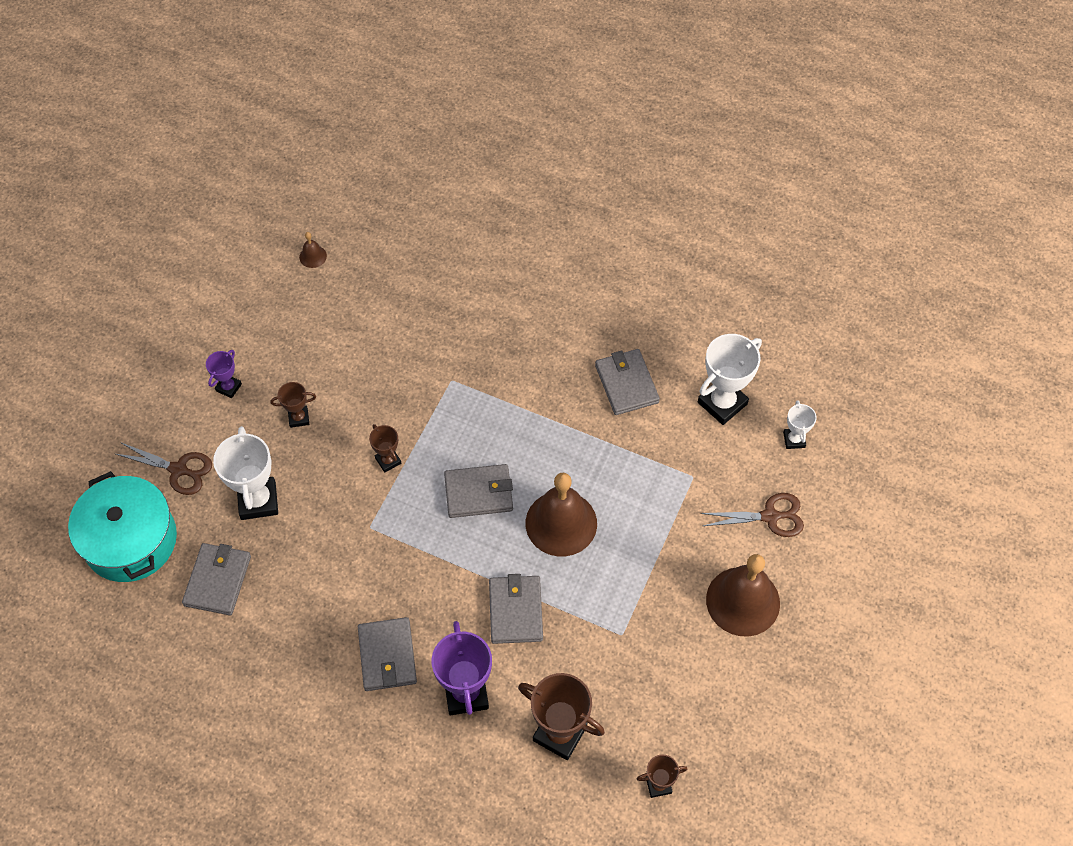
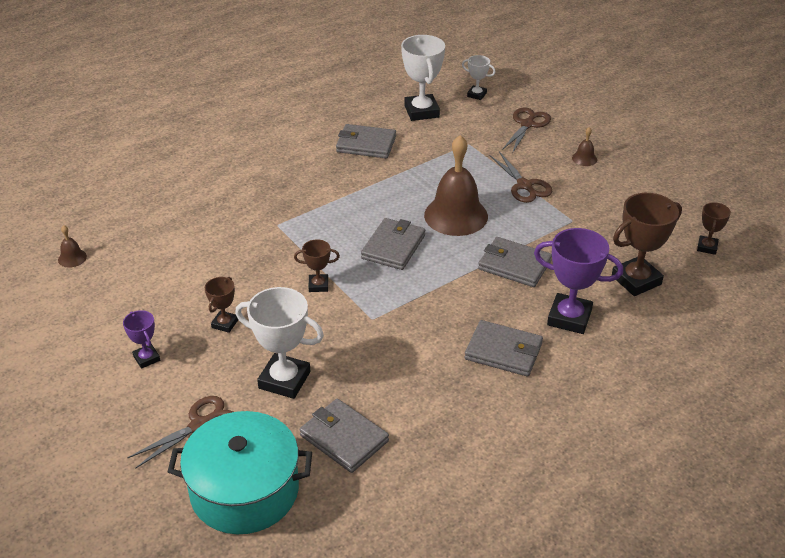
camera: 60 degrees left, 20 degrees down
(653, 563) = (524, 185): none -> brown scissors
(743, 601) = (584, 158): brown bell -> brown bell, size x0.42

